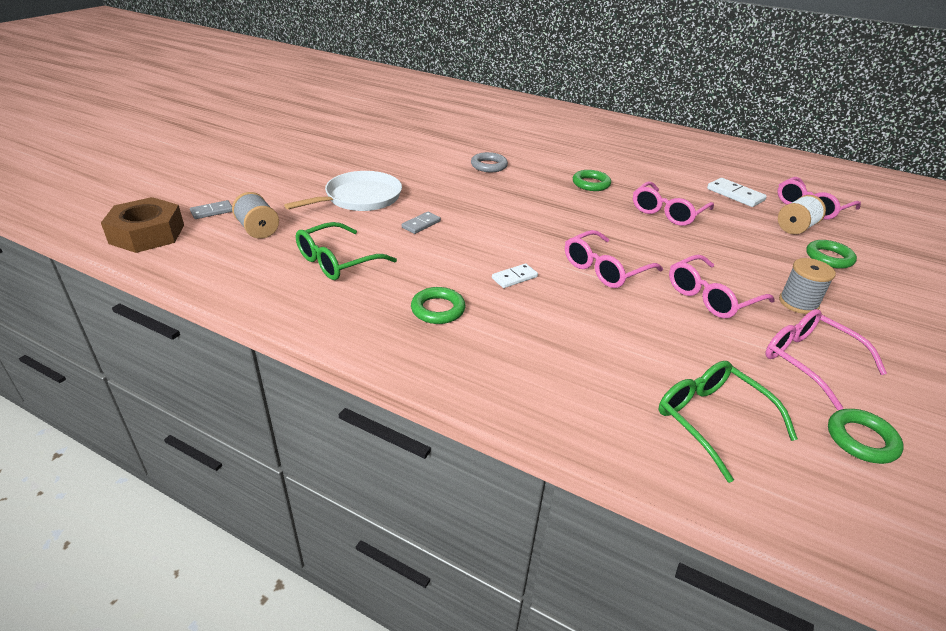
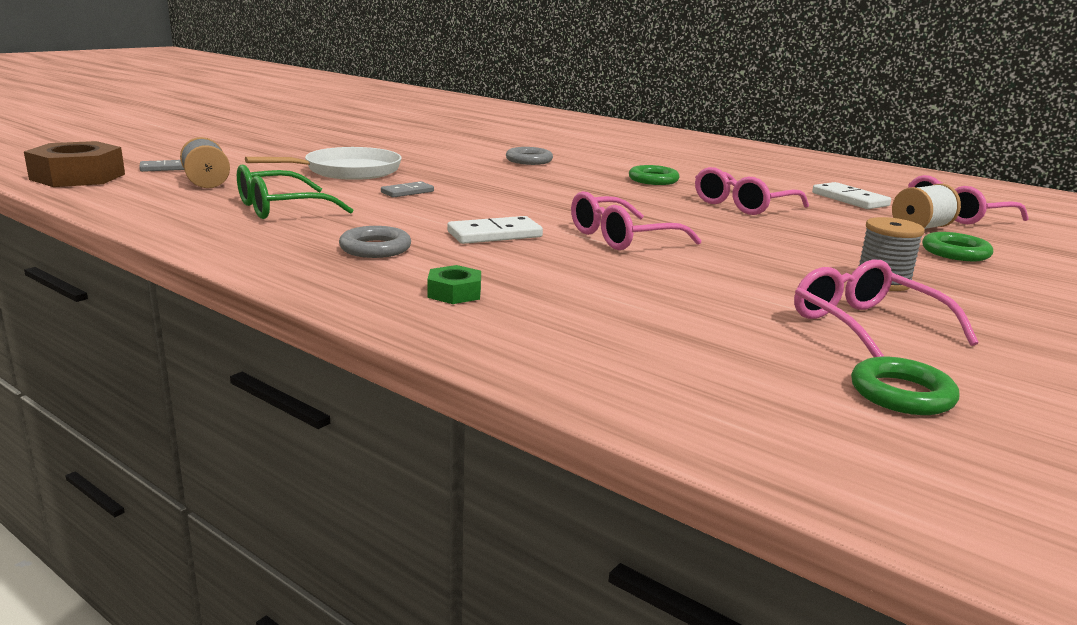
camera: 10 degrees right, 15 degrees down
(438, 309) = (375, 248): green ring -> grey ring
(514, 277) = (494, 235): white domino -> white domino, size x1.54
(524, 362) = (454, 293): none -> green nut
(711, 297) = (756, 268): pink glasses -> none
(712, 420) = (682, 357): green glasses -> none

